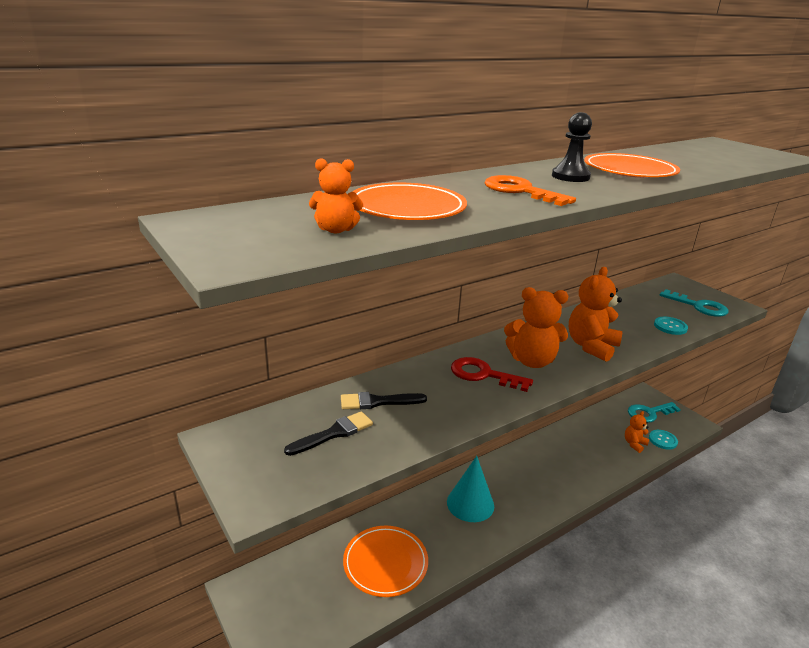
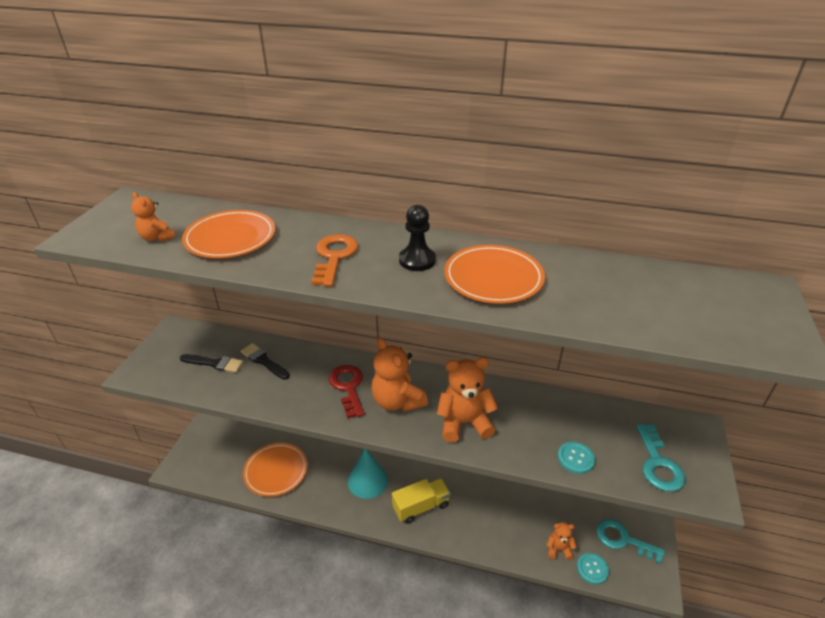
camera: 50 degrees right, 10 degrees up
(532, 488) = (421, 506): none -> yellow truck

